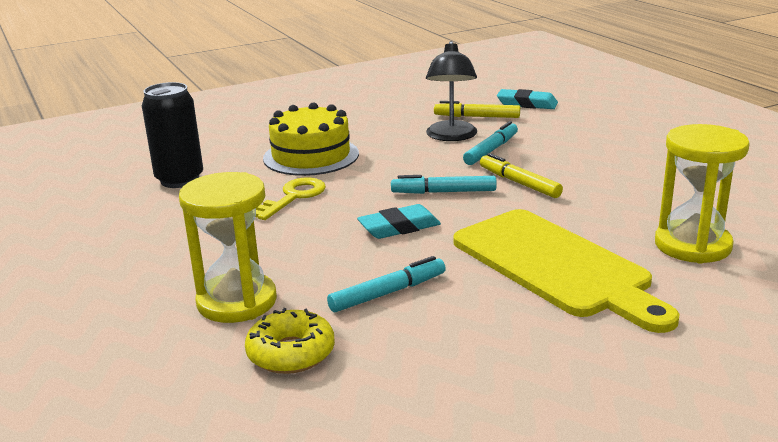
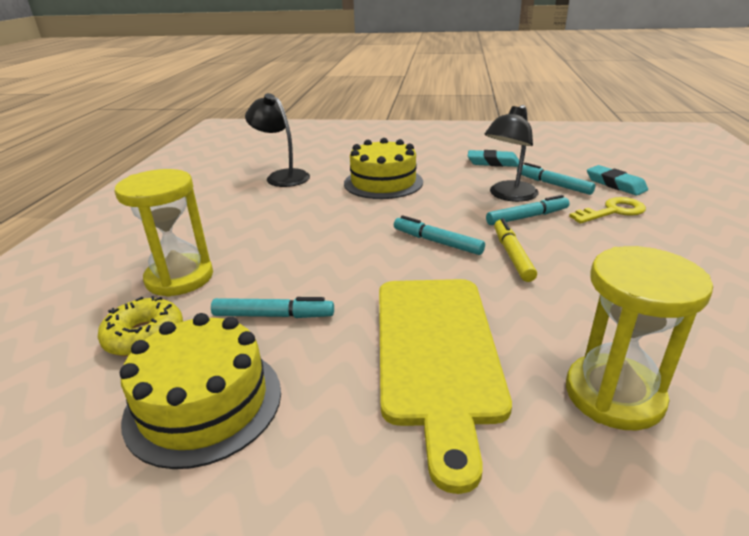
camera: 35 degrees right, 5 degrees up
(180, 180) = (282, 176): black can -> black lamp
(293, 197) = (327, 210): yellow key -> yellow key (612, 211)
(399, 227) = (361, 261): turquoise eraser -> turquoise eraser (493, 162)
(432, 366) = (204, 403): none -> yellow cake
(477, 117) = (553, 184): yellow marker -> turquoise marker

